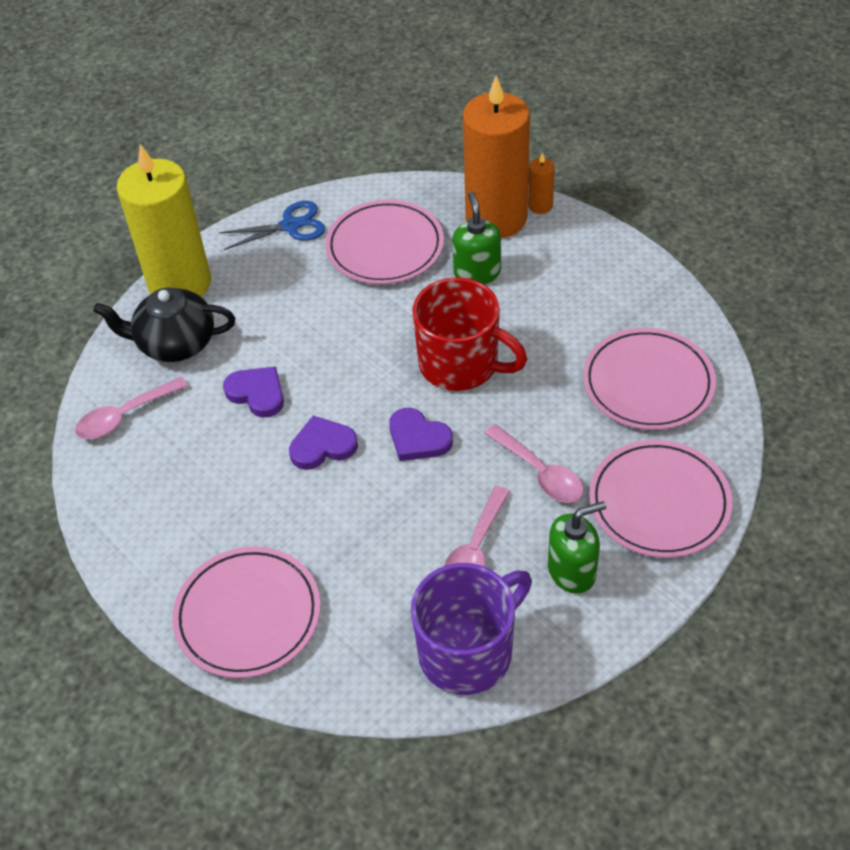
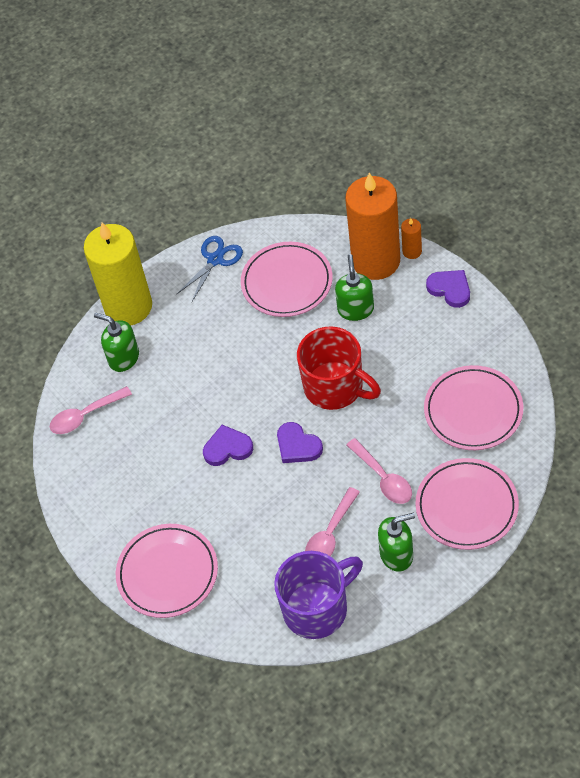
camera: 10 degrees right, 5 degrees up
(175, 343) = (123, 358): black teapot -> green soap dispenser
(257, 393) = (182, 403): purple heart -> purple heart (450, 289)
(290, 226) = (215, 260): blue scissors -> blue scissors turned 45 degrees counterclockwise

